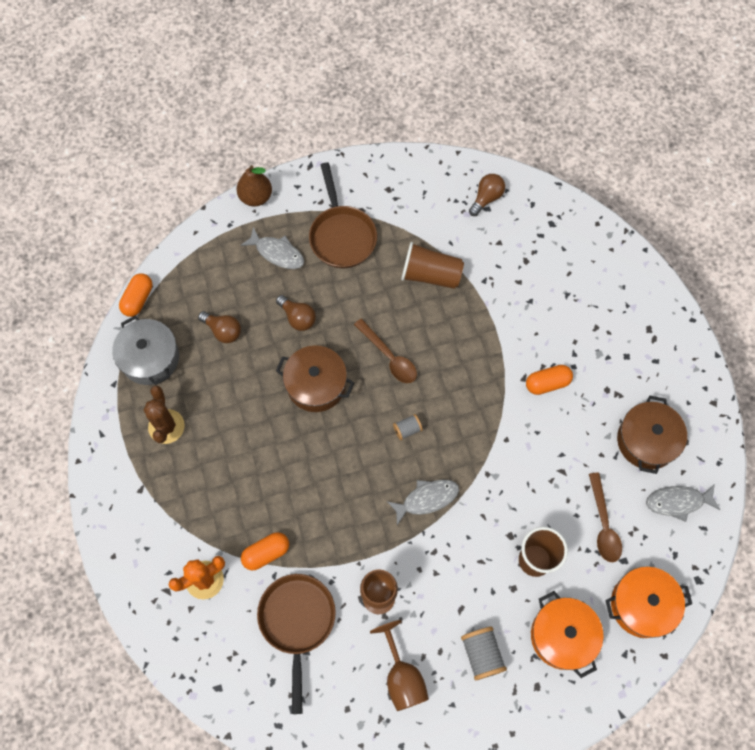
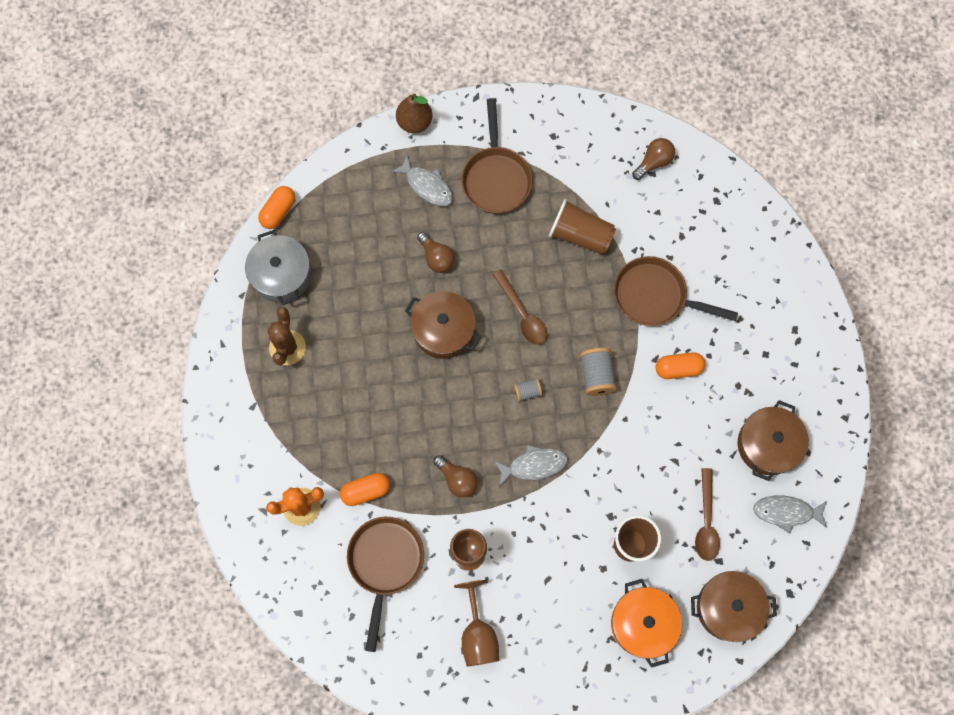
camera: 10 degrees right, 5 degrees up
(223, 331) = (359, 258): brown light bulb -> brown light bulb (457, 479)
(482, 654) = (560, 627): grey spool -> grey spool (596, 375)
(512, 320) = (655, 296): none -> brown pan
(642, 605) = (728, 608): orange pot -> brown pot

